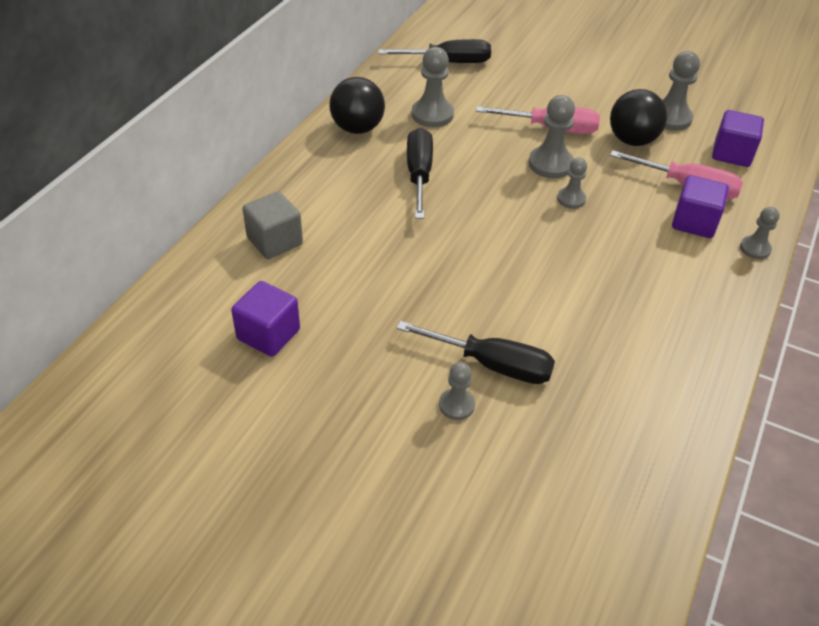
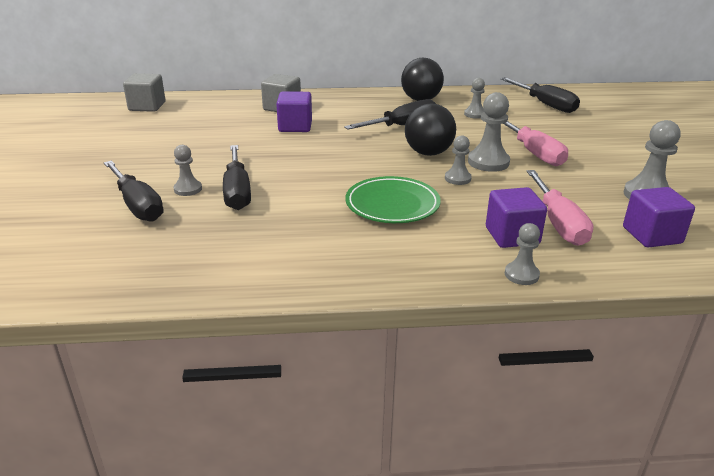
camera: 60 degrees right, 15 degrees down
(135, 369) = (147, 106): none -> grey cube
(268, 334) = (201, 126): purple cube -> purple cube (295, 126)
(432, 115) = (474, 114): grey pawn -> grey pawn, size x0.61
(468, 463) = (137, 205): none -> black screwdriver
(596, 264) = (392, 204): none -> green plate
(632, 140) = (580, 186): black ball -> black ball (428, 153)

